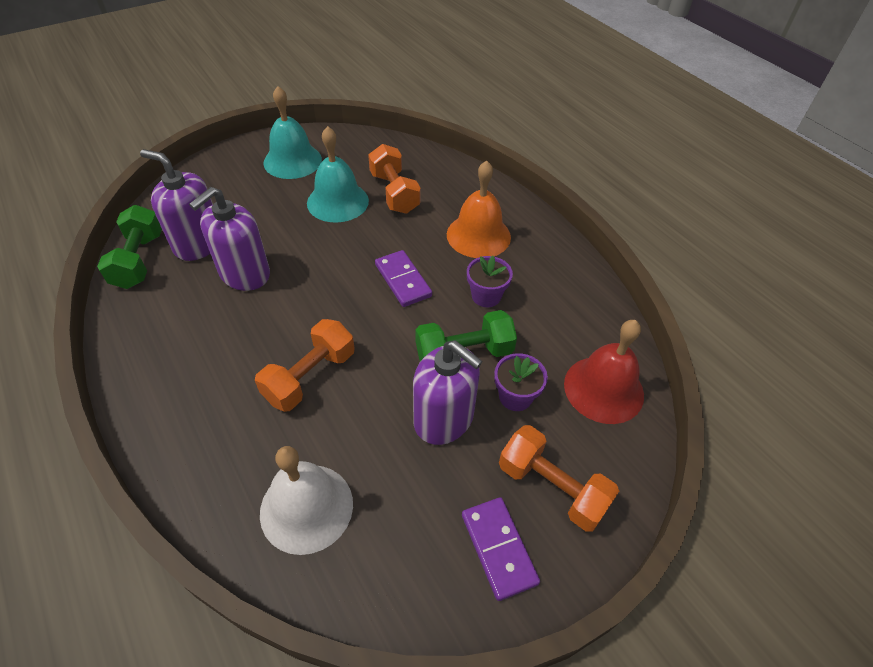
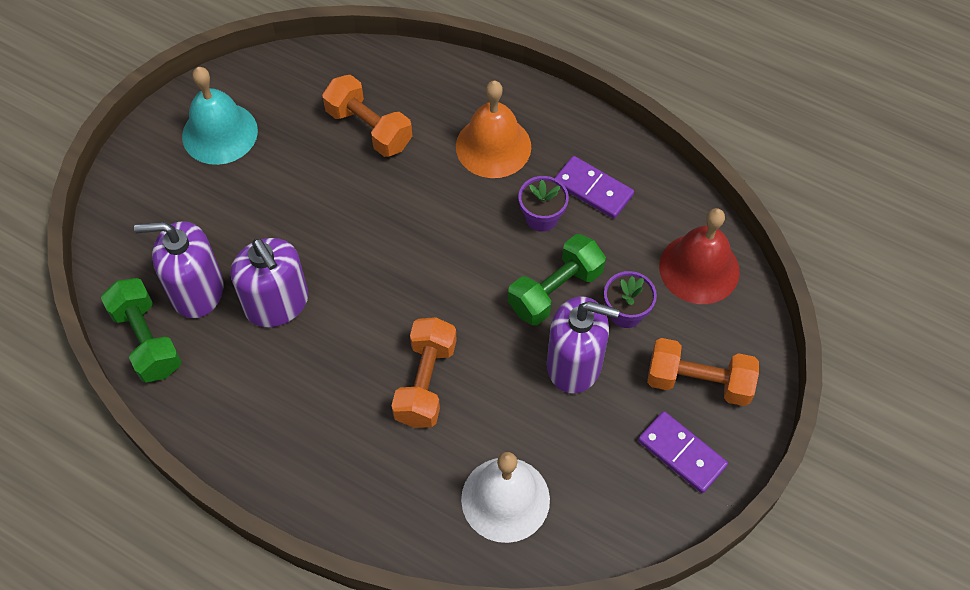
camera: 25 degrees left, 10 degrees up
(244, 274) = (277, 303): purple soap dispenser -> purple soap dispenser turned 45 degrees counterclockwise
(337, 201) = (313, 168): turquoise bell -> none
(403, 280) = (448, 237): purple domino -> purple domino (593, 189)

